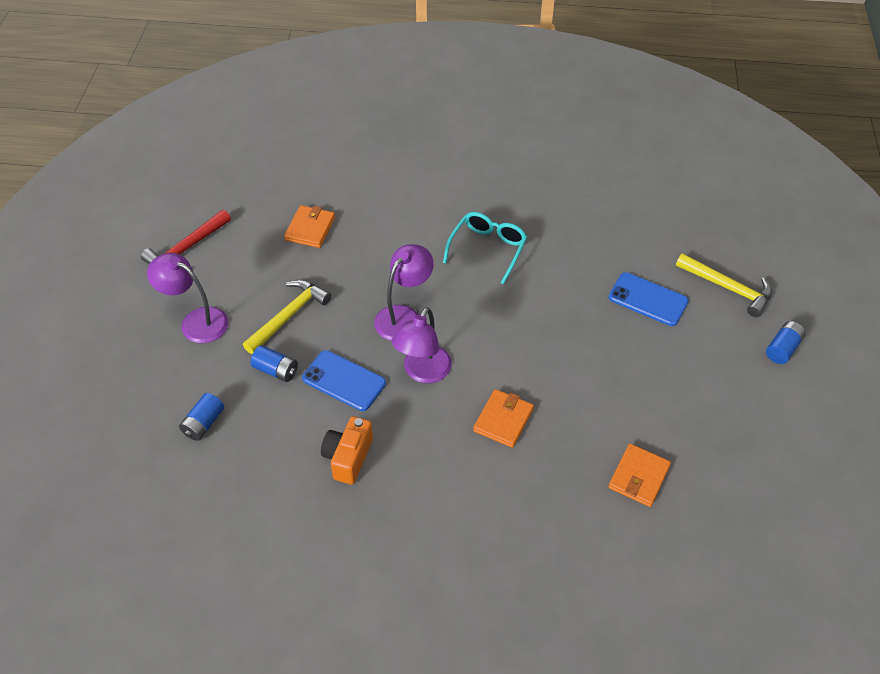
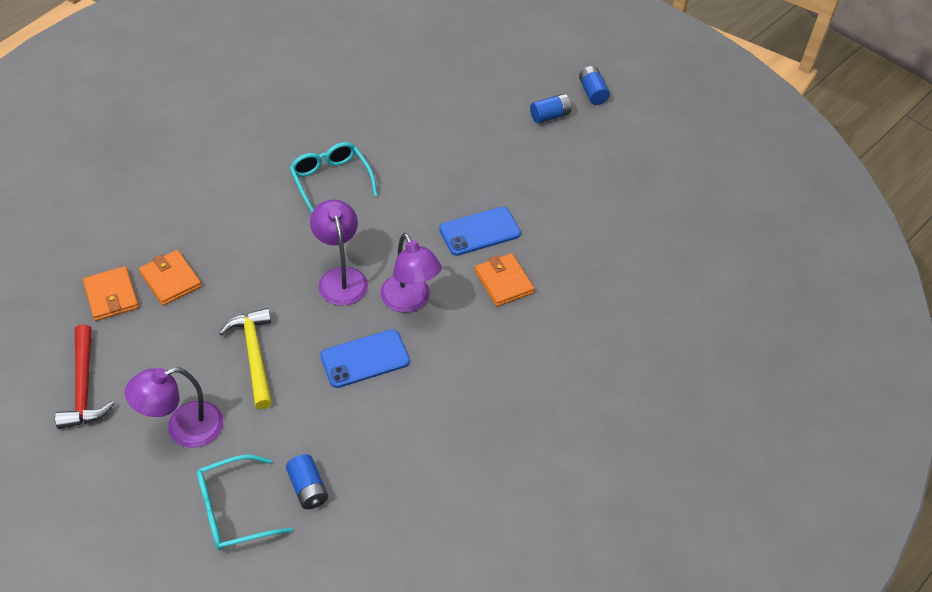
camera: 55 degrees left, 0 degrees up
(153, 393) = (233, 510): none -> turquoise glasses
(276, 370) = (304, 400): blue battery -> blue battery (550, 116)
(348, 457) = (444, 403): orange camera -> none
(638, 477) = (623, 240): orange wallet -> orange wallet (111, 296)
(648, 299) = (480, 127): blue phone -> blue phone (479, 231)
(728, 288) = (515, 80): yellow hammer -> none

